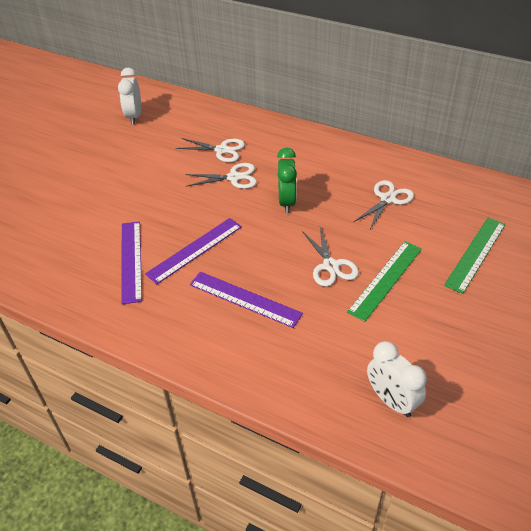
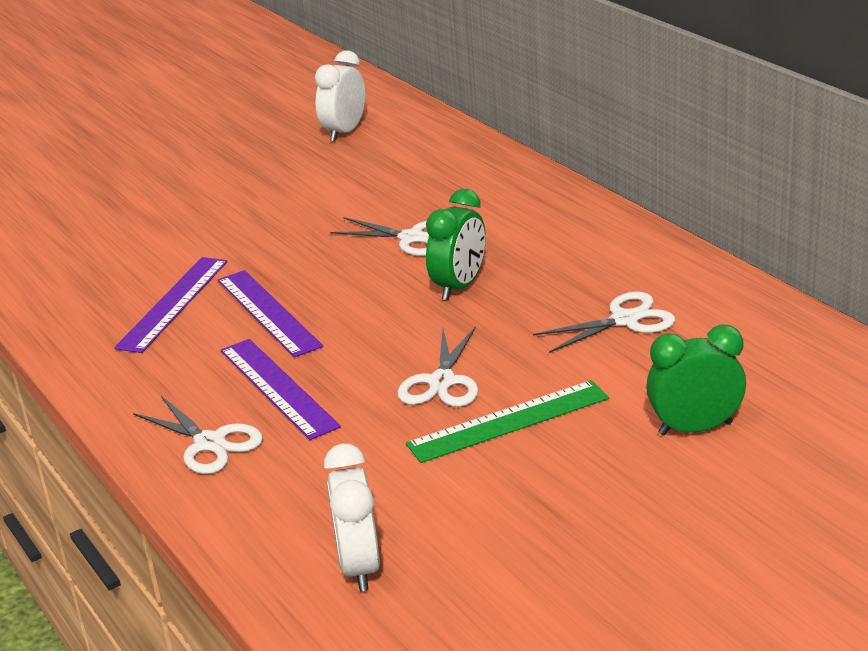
camera: 30 degrees right, 15 degrees down
(195, 250) = (268, 312): purple ruler -> purple ruler turned 75 degrees clockwise
(221, 150) = (428, 199): white scissors -> white scissors (209, 443)
(475, 254) = (695, 428): green ruler -> green clock

